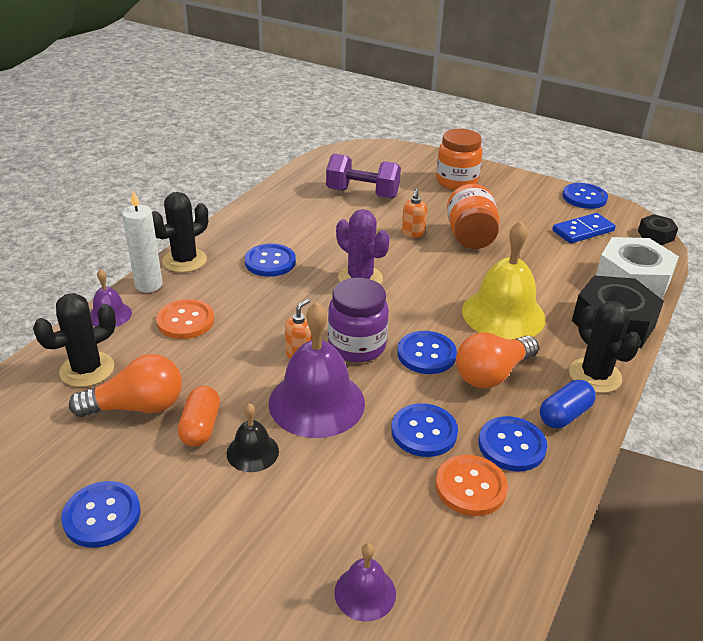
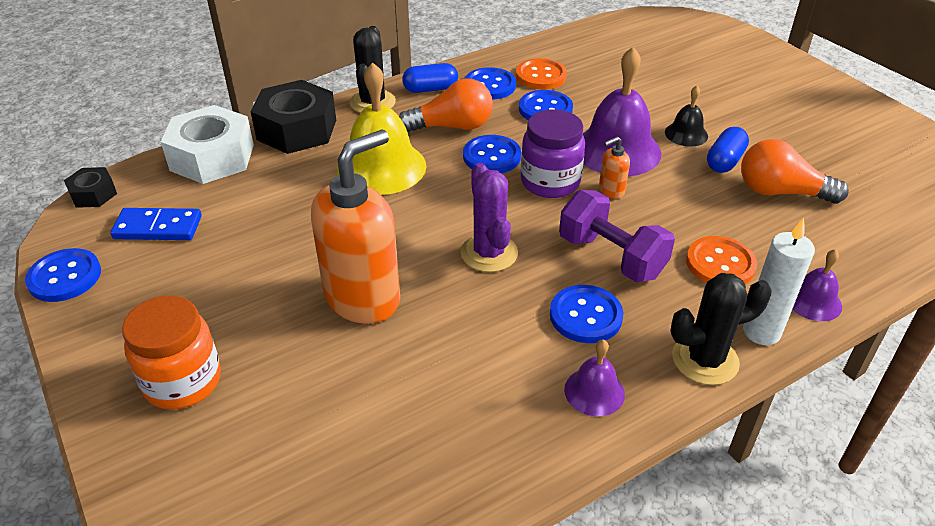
camera: 150 degrees left, 5 degrees up
(87, 369) = (834, 241): black cactus -> none
(102, 516) = (808, 130): blue button -> none
(200, 427) = (724, 161): orange capsule -> blue capsule
(362, 193) = (356, 411): purple dumbbell -> purple dumbbell (611, 257)
(365, 592) = (643, 57): purple bell -> purple bell (594, 391)
(413, 233) = (363, 298): orange soap dispenser -> orange soap dispenser, size x2.43
(470, 237) = (299, 266): orange jar -> none

